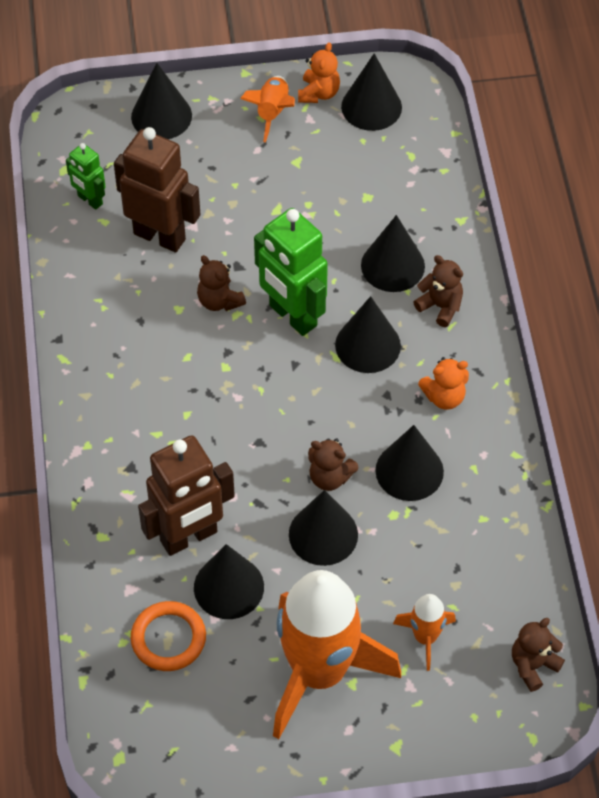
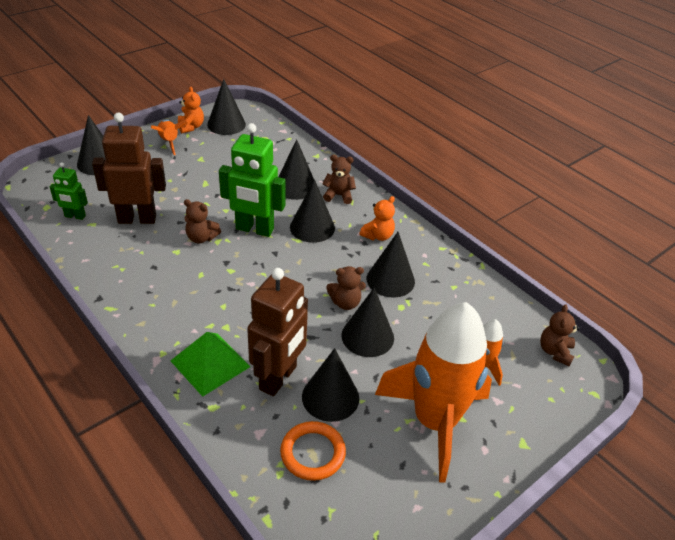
camera: 35 degrees left, 15 degrees down
(128, 483) = (210, 363): none -> green pyramid

